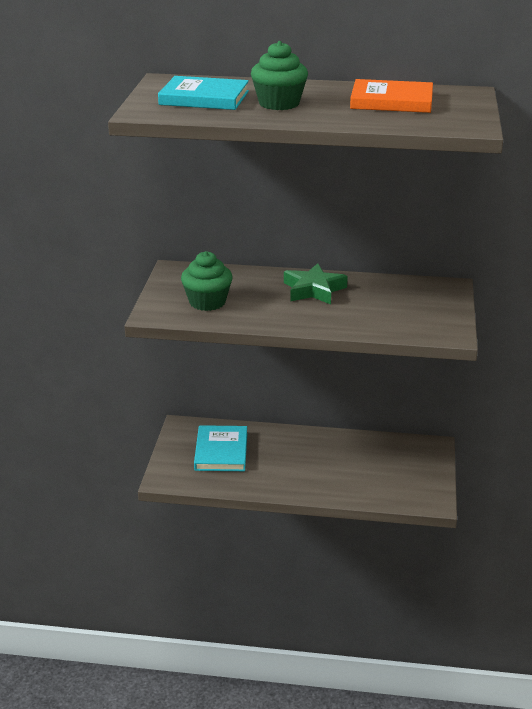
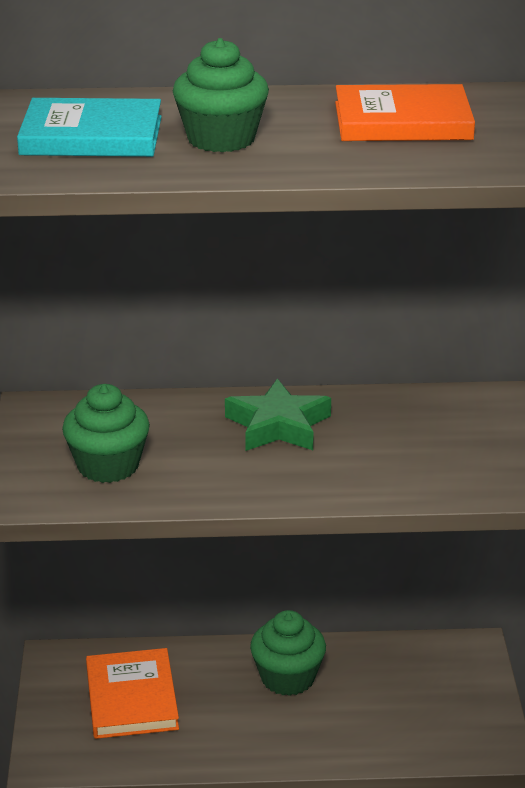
camera: 10 degrees left, 0 degrees up
(221, 451) = (131, 698): turquoise book -> orange book
(316, 450) = (287, 678): none -> green cupcake

